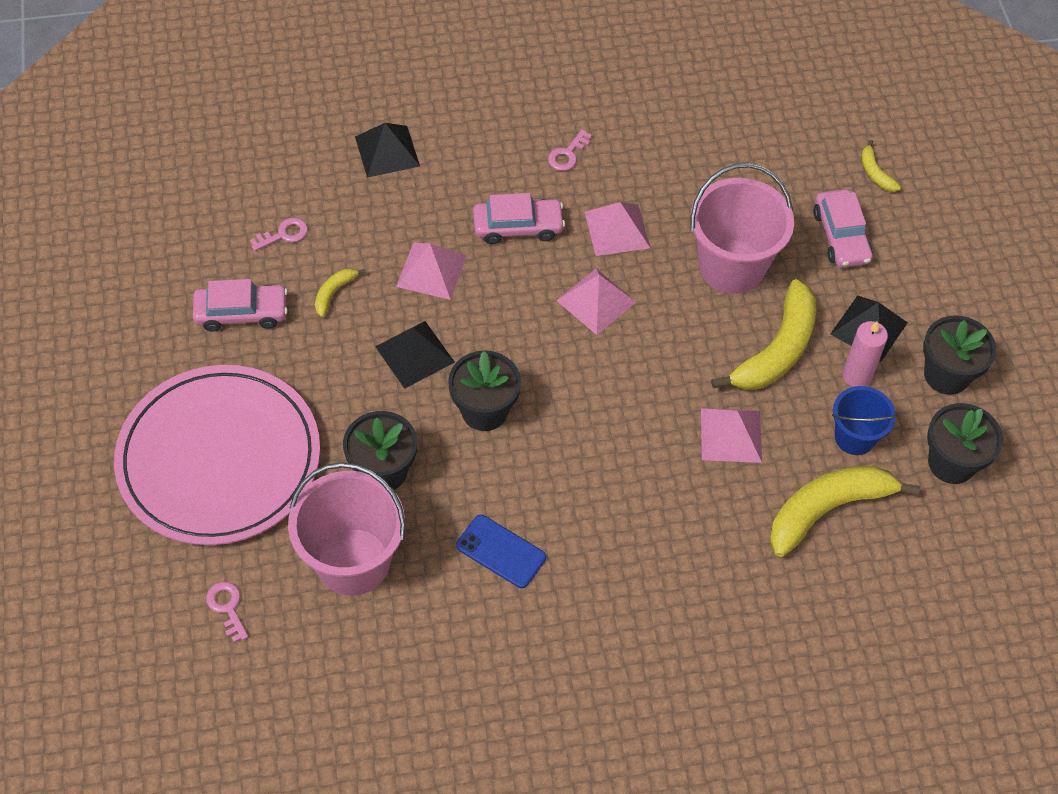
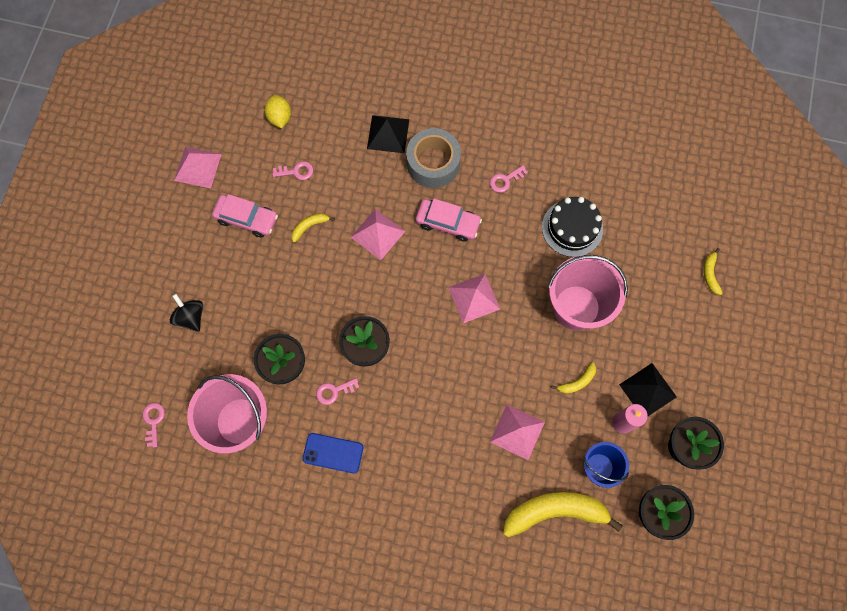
camera: 25 degrees right, 15 degrees up
(219, 459) = (191, 317): pink plate -> black spinning top
(229, 179) = (280, 117): none -> yellow lemon
(414, 354) = (341, 291): black pyramid -> none
(464, 165) = (433, 163): none -> grey tape
(465, 477) = (334, 391): none -> pink key
(501, 551) = (333, 453): blue phone -> blue phone turned 45 degrees counterclockwise
(617, 229) = (512, 250): pink pyramid -> pink pyramid (198, 167)
(680, 179) = (572, 228): none -> black cake
(777, 350) = (577, 382): yellow banana -> yellow banana, size x0.45
(841, 236) = (662, 313): pink car -> none

